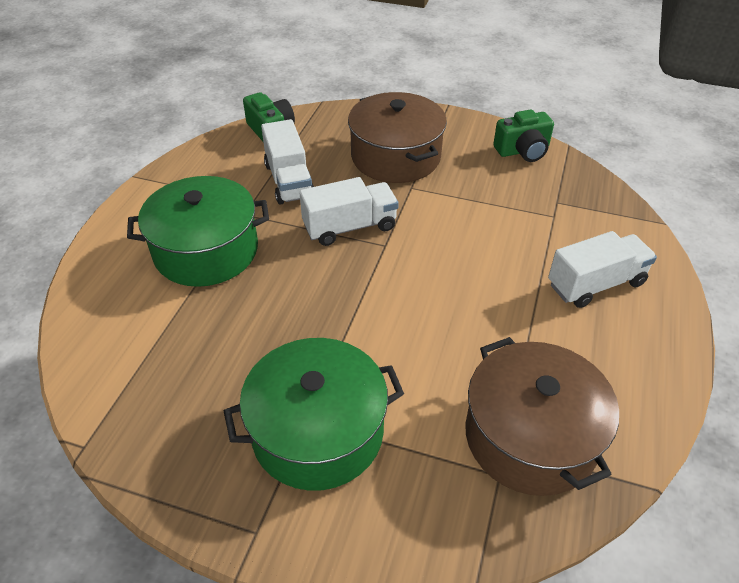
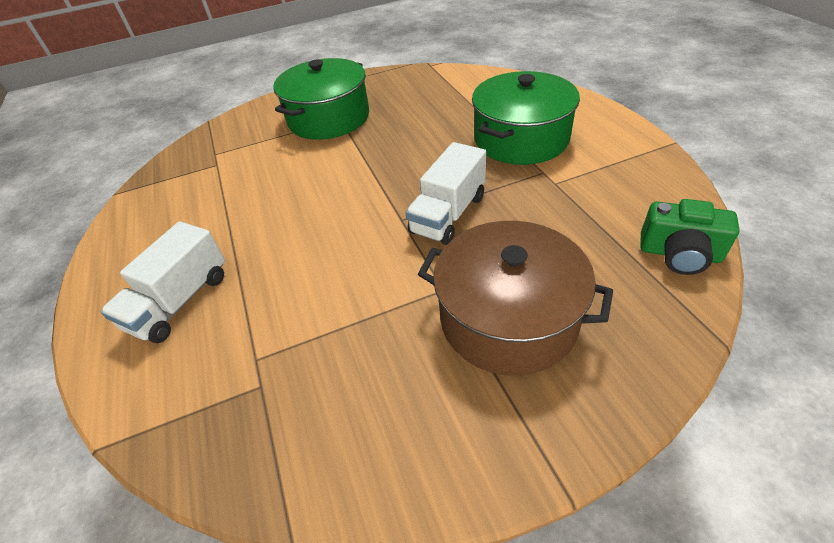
camera: 145 degrees right, 0 degrees up
(289, 181) = (561, 217): white truck -> none
(523, 151) = (359, 461): green camera -> none
(530, 436) = (202, 175): brown pot -> none

